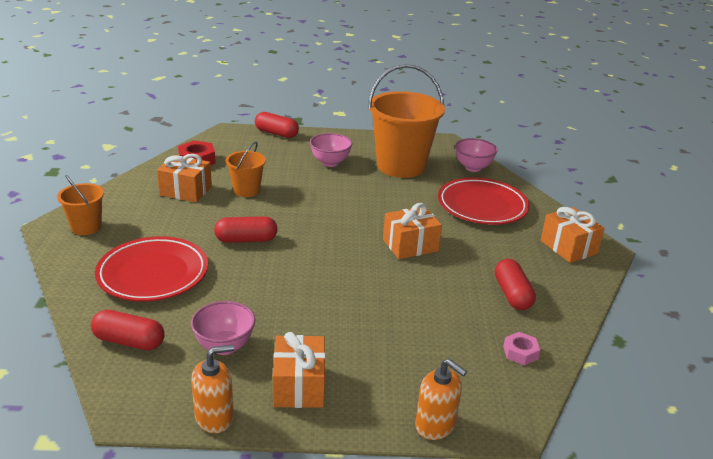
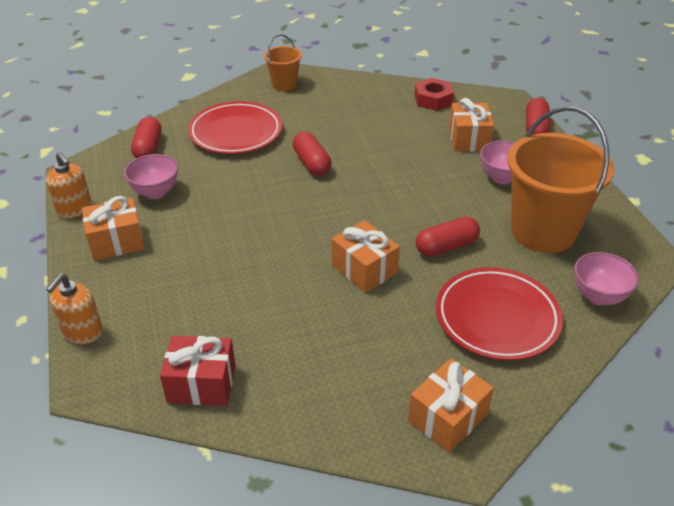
camera: 75 degrees right, 10 degrees up
(186, 191) = (373, 110): orange gift -> orange gift (469, 139)
(246, 190) = (399, 141): orange bucket -> none
(512, 294) = (307, 367): red capsule -> red capsule (446, 247)
(520, 353) = (201, 384): pink nut -> red gift

